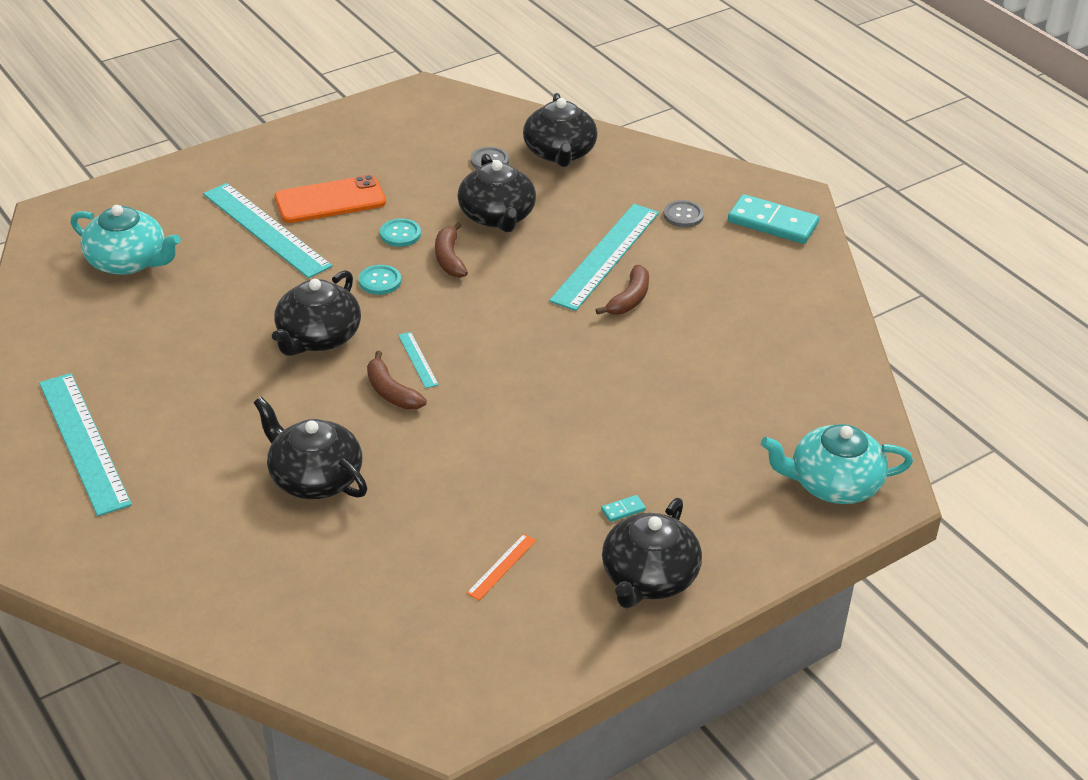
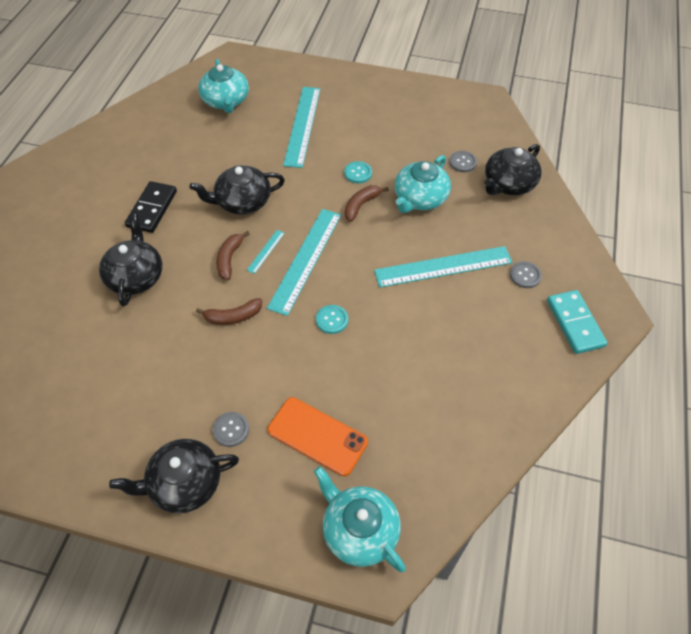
camera: 50 degrees right, 15 degrees up
(83, 442) = (86, 179): turquoise ruler -> turquoise ruler (305, 259)
(223, 412) = (152, 209): none -> black domino
(330, 200) = (352, 130): orange phone -> orange phone (317, 436)
(380, 281) = (311, 193): turquoise button -> turquoise button (332, 320)
(497, 216) = (420, 198): black teapot -> turquoise teapot
(502, 566) = (135, 404): orange ruler -> none
(623, 510) = (231, 430): turquoise domino -> grey button
(629, 299) = (418, 304): brown banana -> brown banana (233, 316)

